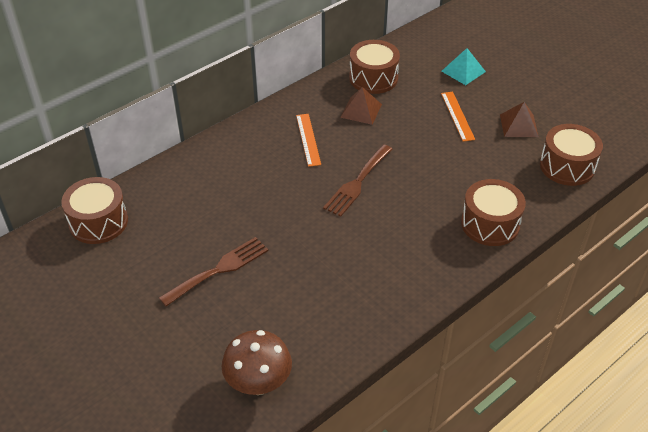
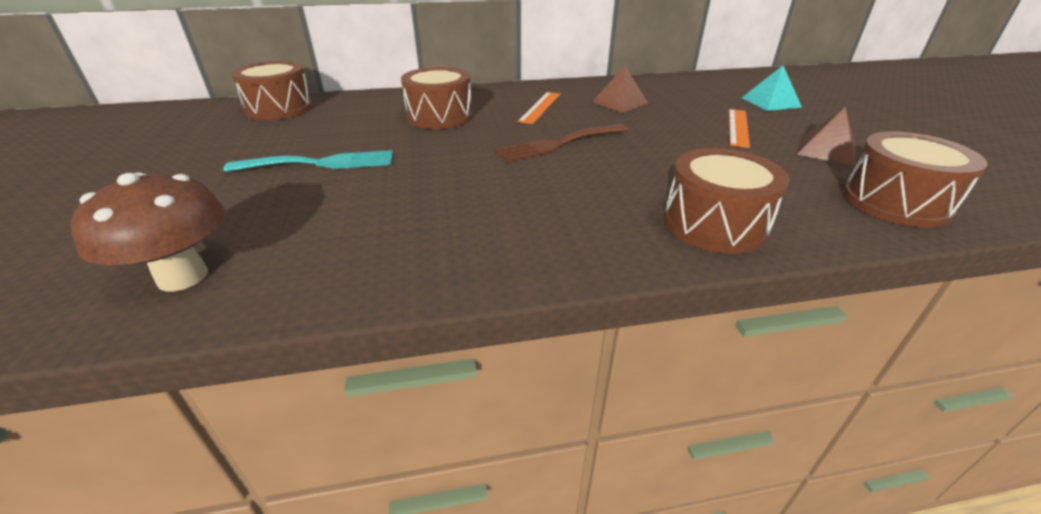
camera: 30 degrees right, 10 degrees down
(219, 269) = (320, 163): brown fork -> turquoise fork
(373, 78) = (655, 88): brown drum -> brown drum (440, 116)

